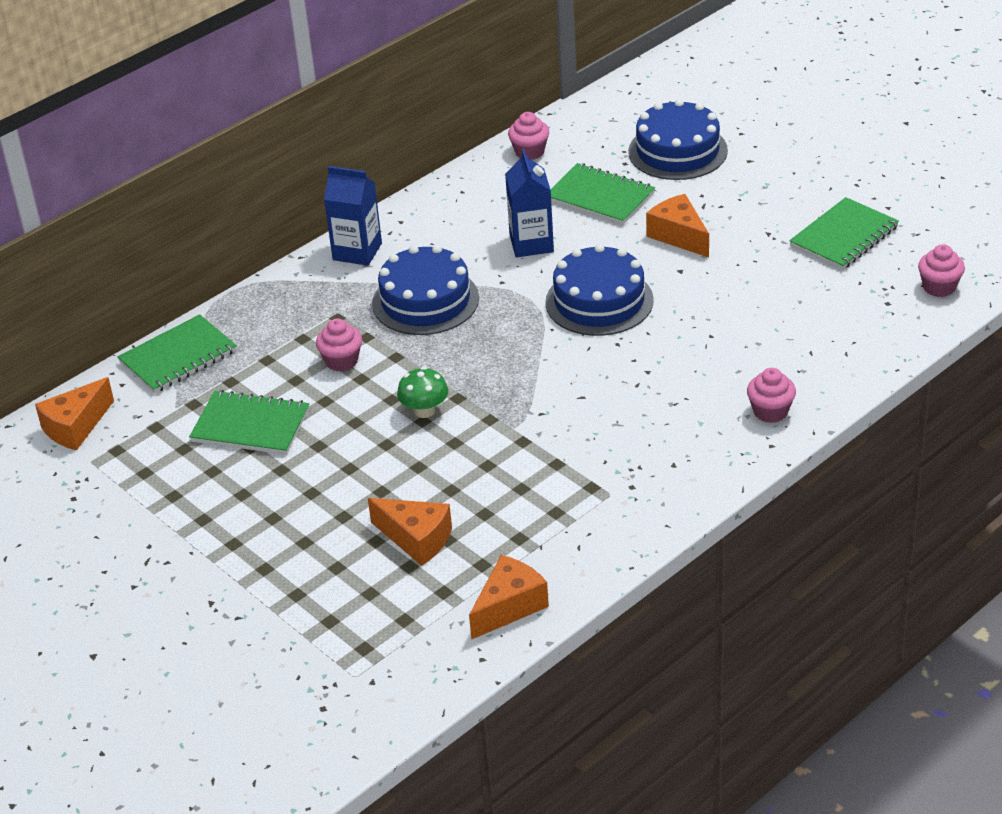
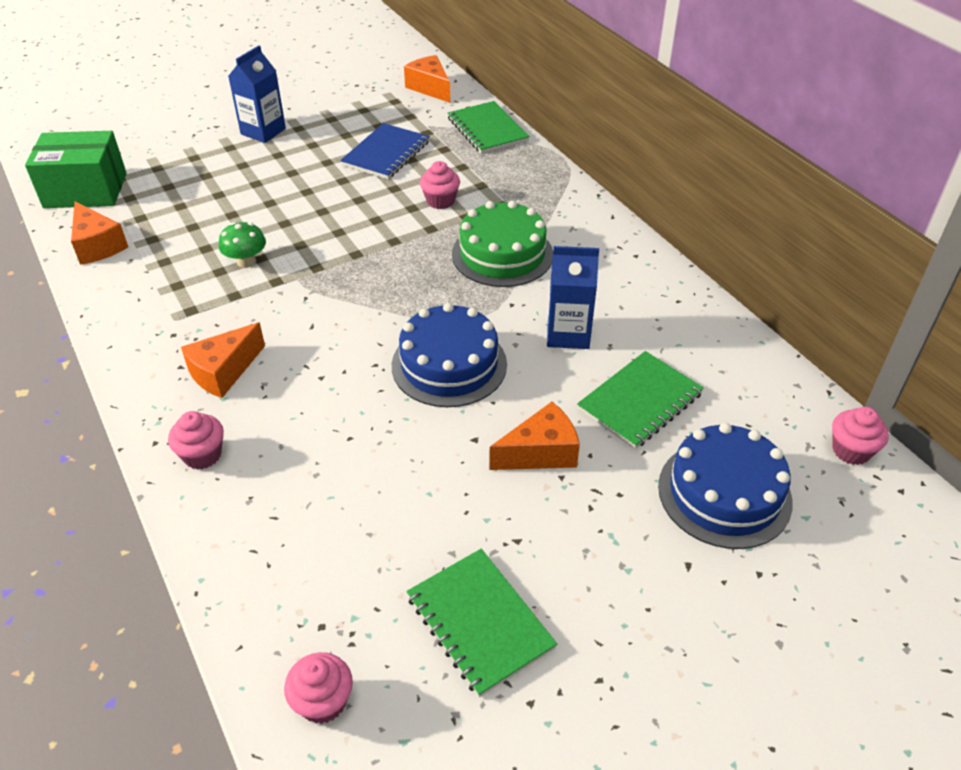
camera: 100 degrees right, 5 degrees up
(250, 426) = (386, 153): green notebook -> blue notebook
(357, 252) = (594, 225): blue carton -> blue carton (263, 131)
(399, 670) = (85, 190): none -> green box
(416, 539) = (205, 212): orange cheese -> orange cheese (223, 372)
(424, 410) = (350, 235): green mushroom -> green mushroom (246, 261)
(425, 301) = (502, 254): blue cake -> green cake
(529, 152) = (745, 361): pink cupcake -> pink cupcake (851, 450)

